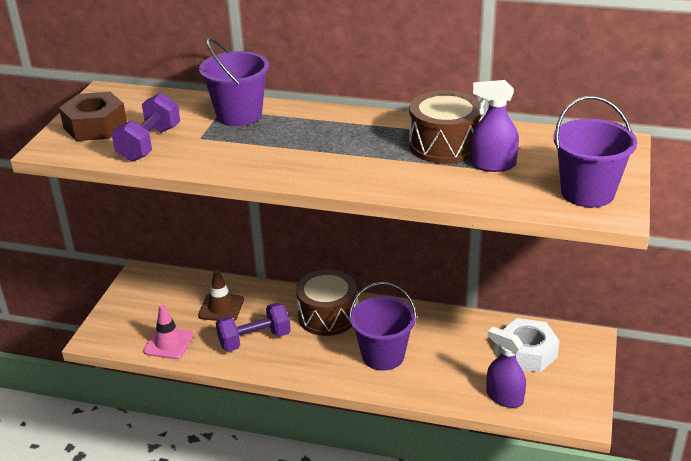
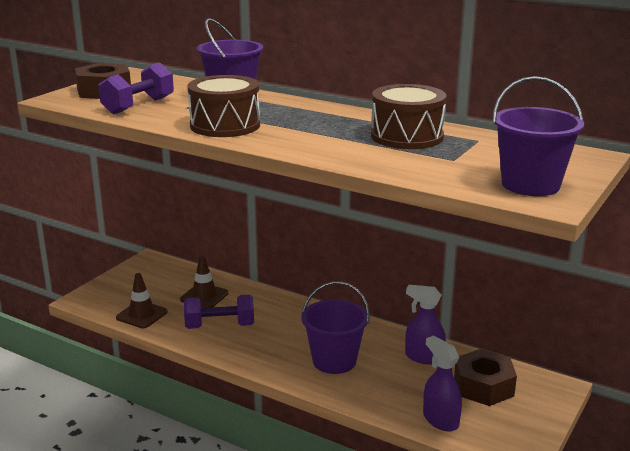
camera: 15 degrees right, 10 degrees down
(168, 343) = (142, 315): pink traffic cone -> brown traffic cone
(327, 316) = (298, 319): brown drum -> brown drum (225, 125)
(493, 165) = (445, 154): purple spray bottle -> purple spray bottle (423, 357)
(527, 353) = (483, 386): white nut -> brown nut

